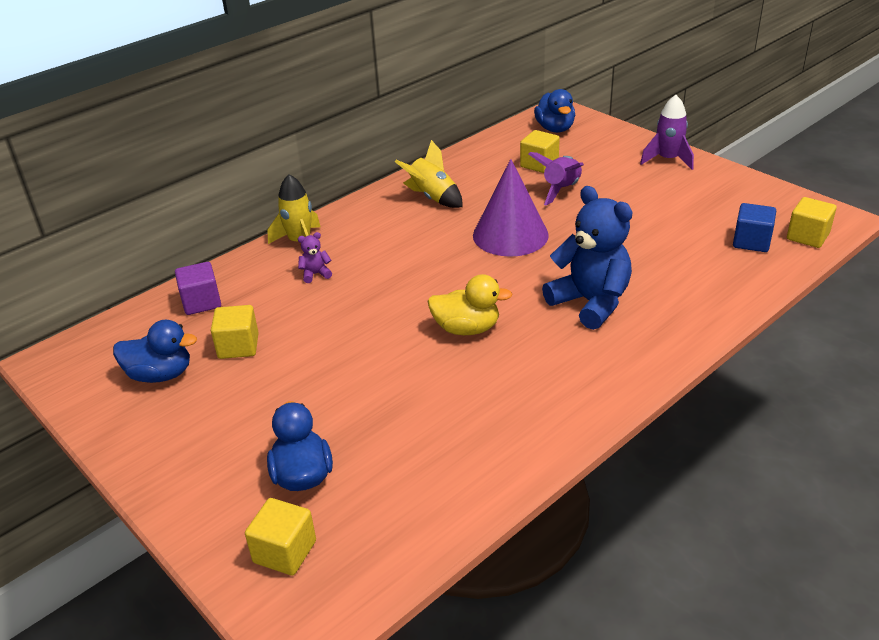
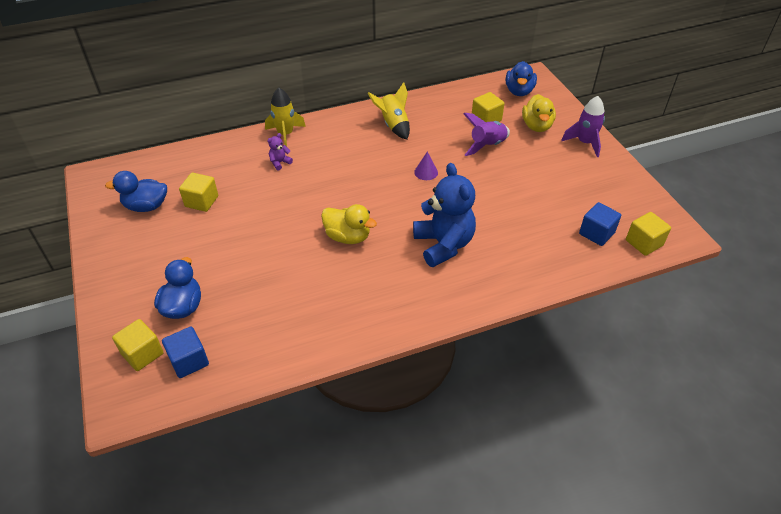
camera: 20 degrees right, 10 degrees up
(160, 374) = (146, 206): blue duck -> blue duck turned 150 degrees clockwise
(201, 302) = (199, 161): purple cube -> none
(315, 274) = (280, 163): purple teddy bear -> purple teddy bear turned 45 degrees counterclockwise
(359, 537) = (189, 361): none -> blue cube
(510, 235) = (426, 172): purple cone -> purple cone, size x0.42
(602, 157) = (537, 126): none -> yellow duck

